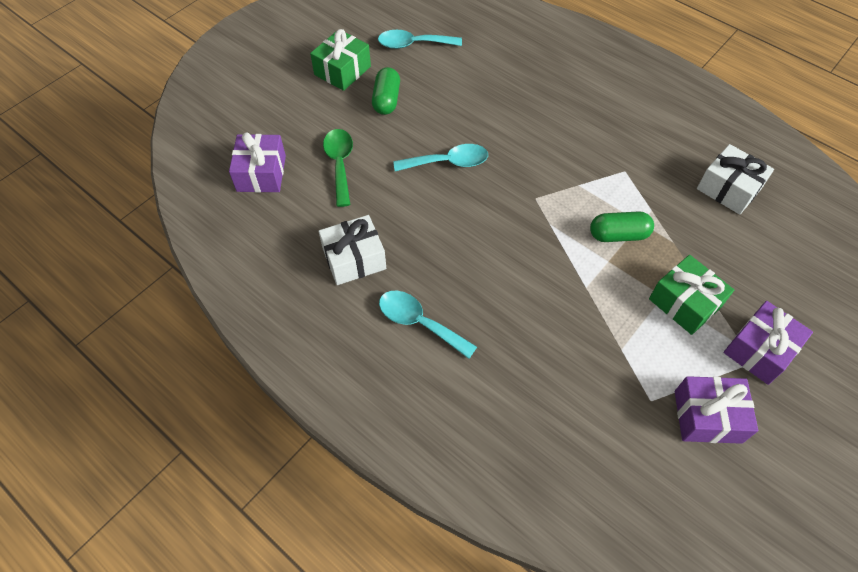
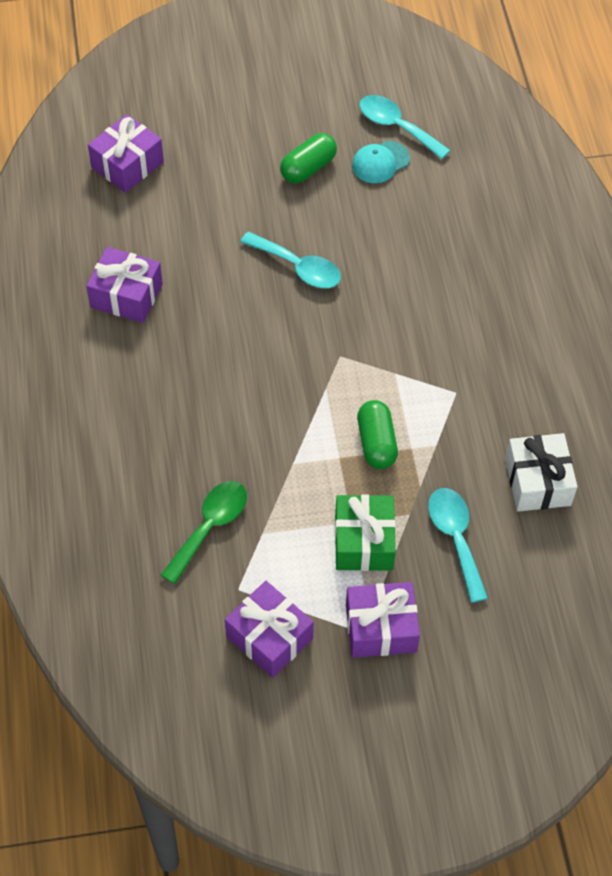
camera: 40 degrees right, 0 degrees up
(340, 164) = (201, 202): green spoon -> green spoon (210, 527)
(342, 70) = (299, 110): green gift -> none
(354, 259) = (126, 295): white gift -> purple gift
(419, 322) = (122, 386): turquoise spoon -> turquoise spoon (455, 538)
(427, 70) = (380, 162): none -> turquoise cap
(618, 235) = (376, 443): green capsule -> green capsule turned 45 degrees clockwise

